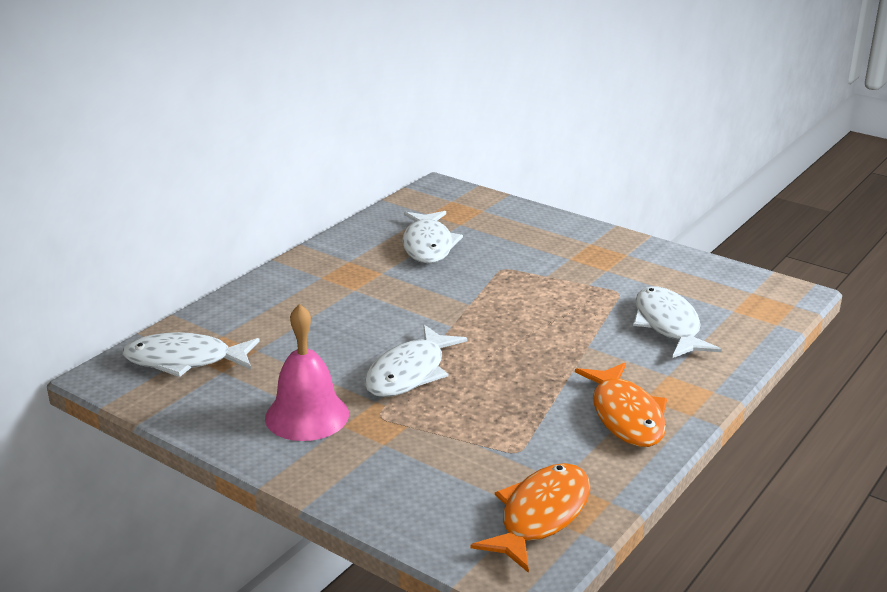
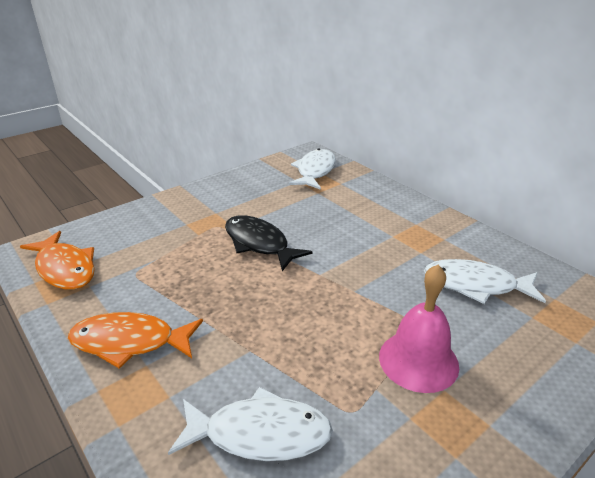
camera: 105 degrees right, 5 degrees up
(307, 415) = (233, 202): pink bell -> pink bell (418, 360)
(409, 373) = (259, 243): white fish -> black fish

